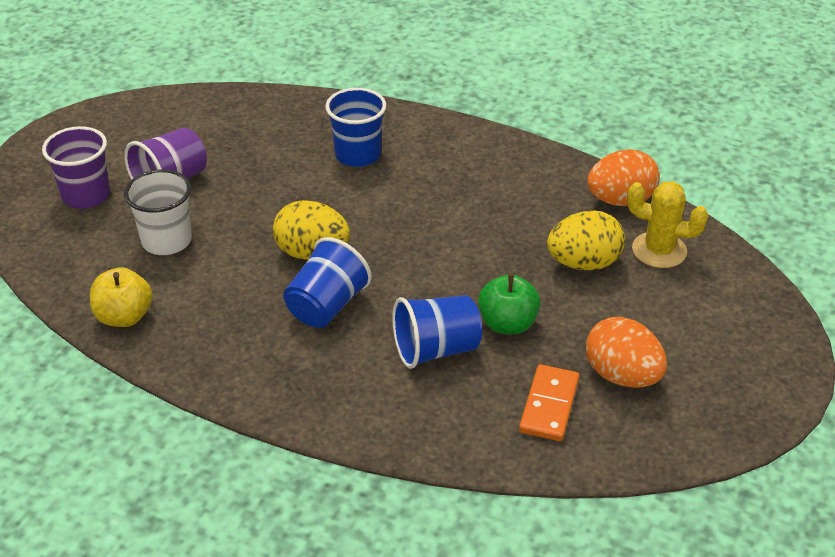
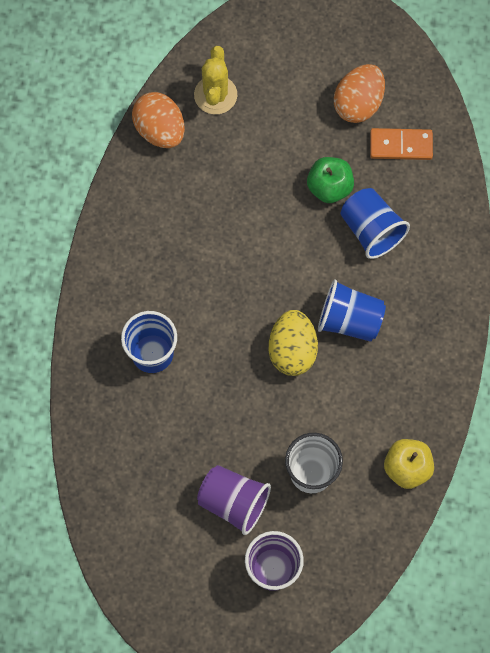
camera: 105 degrees left, 30 degrees up
(583, 263) = (246, 146): yellow egg -> none

